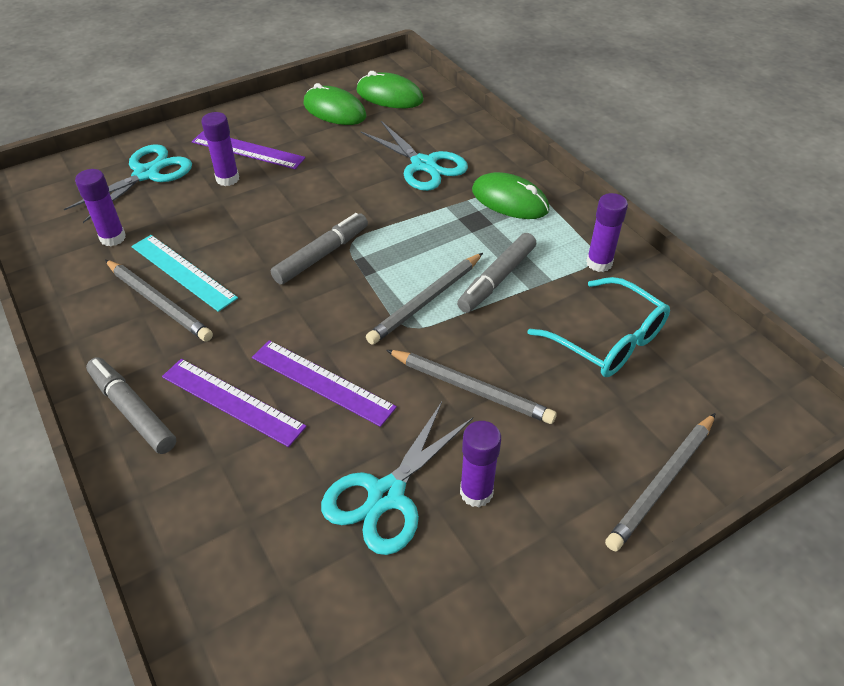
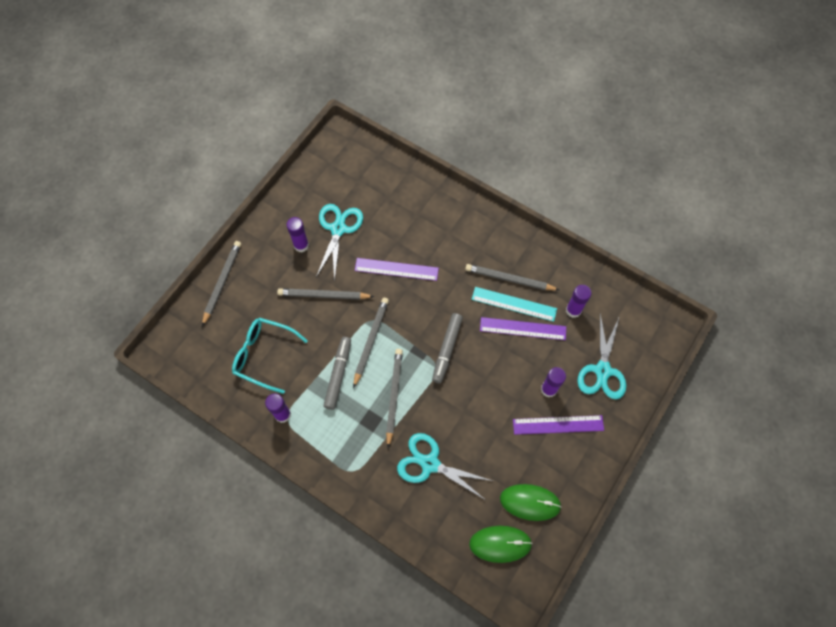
camera: 155 degrees right, 20 degrees up
(132, 411) = (471, 220): grey marker -> none
(232, 401) = (431, 242): purple ruler -> purple ruler (523, 329)
(429, 233) = (394, 396): none -> grey pencil
(509, 200) = (356, 451): green mouse -> none

